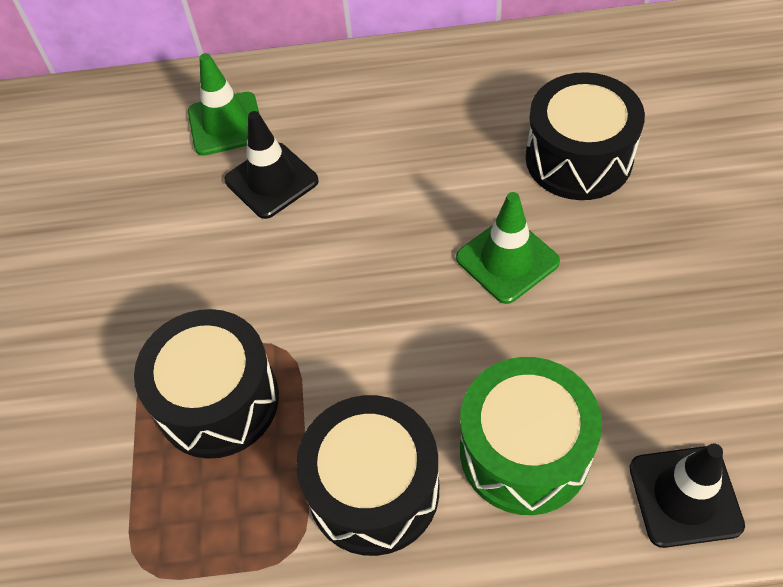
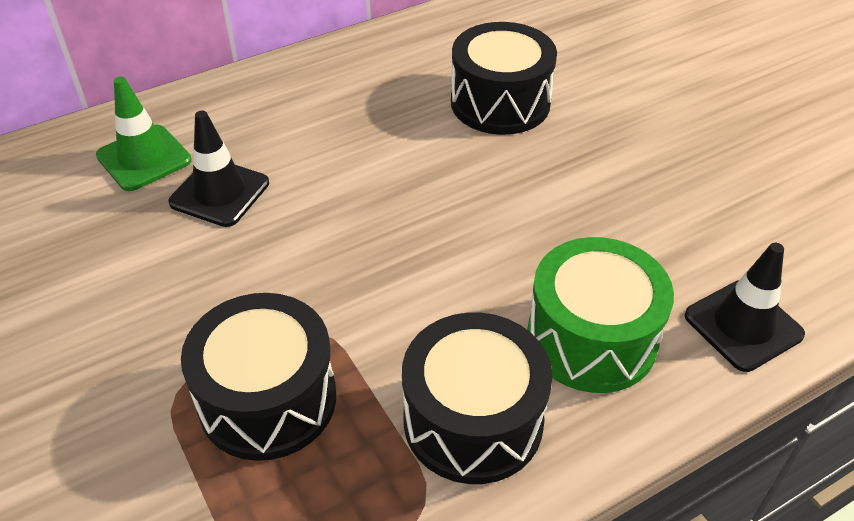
camera: 30 degrees left, 10 degrees down
(507, 260) = (485, 194): green traffic cone -> none

